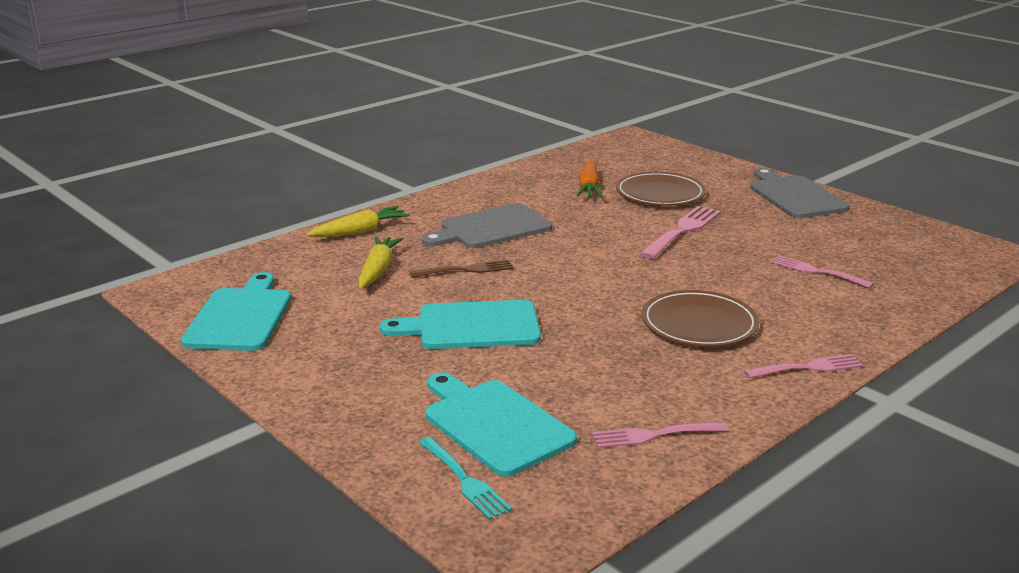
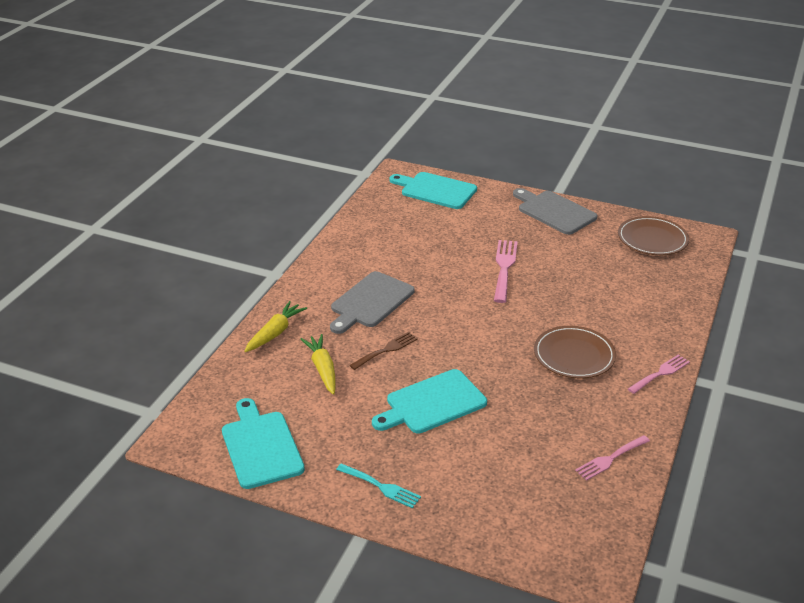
camera: 25 degrees left, 10 degrees up
(465, 480) = (529, 534): turquoise fork -> turquoise fork (381, 487)
(494, 424) = (512, 483): turquoise cutting board -> turquoise cutting board (435, 190)
(589, 187) = (408, 238): orange carrot -> none
(660, 194) = (463, 232): brown plate -> brown plate (652, 239)
(816, 271) = (613, 285): pink fork -> none

